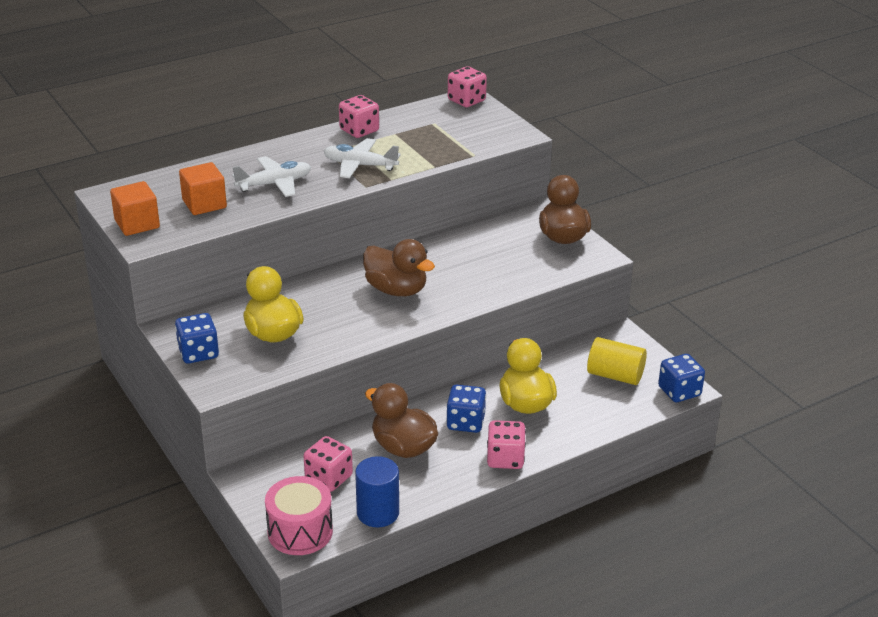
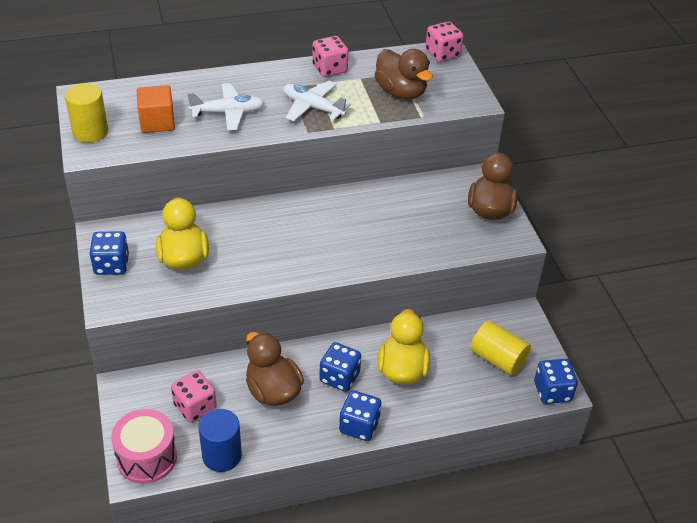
camera: 15 degrees right, 10 degrees up
(137, 224) = (90, 132): orange cube -> yellow cylinder
(396, 290) = (312, 236): brown duck -> brown duck (401, 92)
(505, 458) = (359, 426): pink dice -> blue dice

